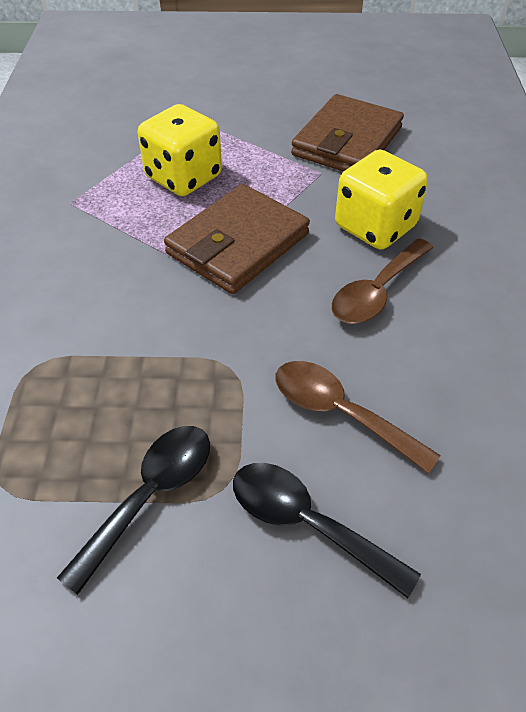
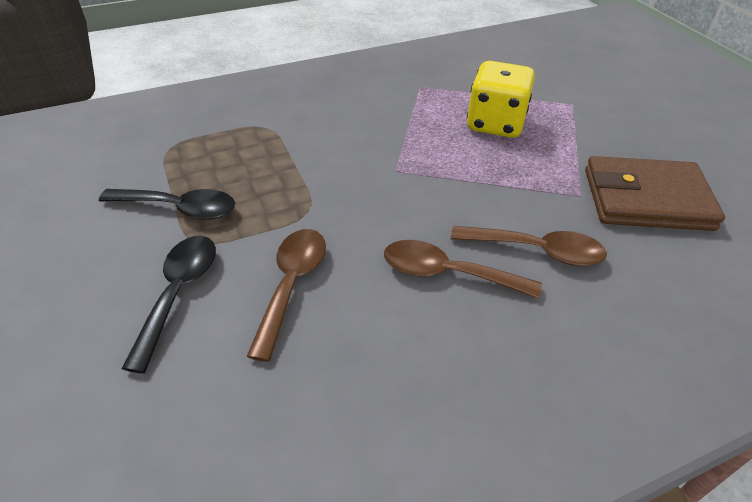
camera: 65 degrees right, 5 degrees down
(237, 244) = (442, 174): brown wallet -> none
(375, 227) = (536, 251): yellow dice -> brown spoon

